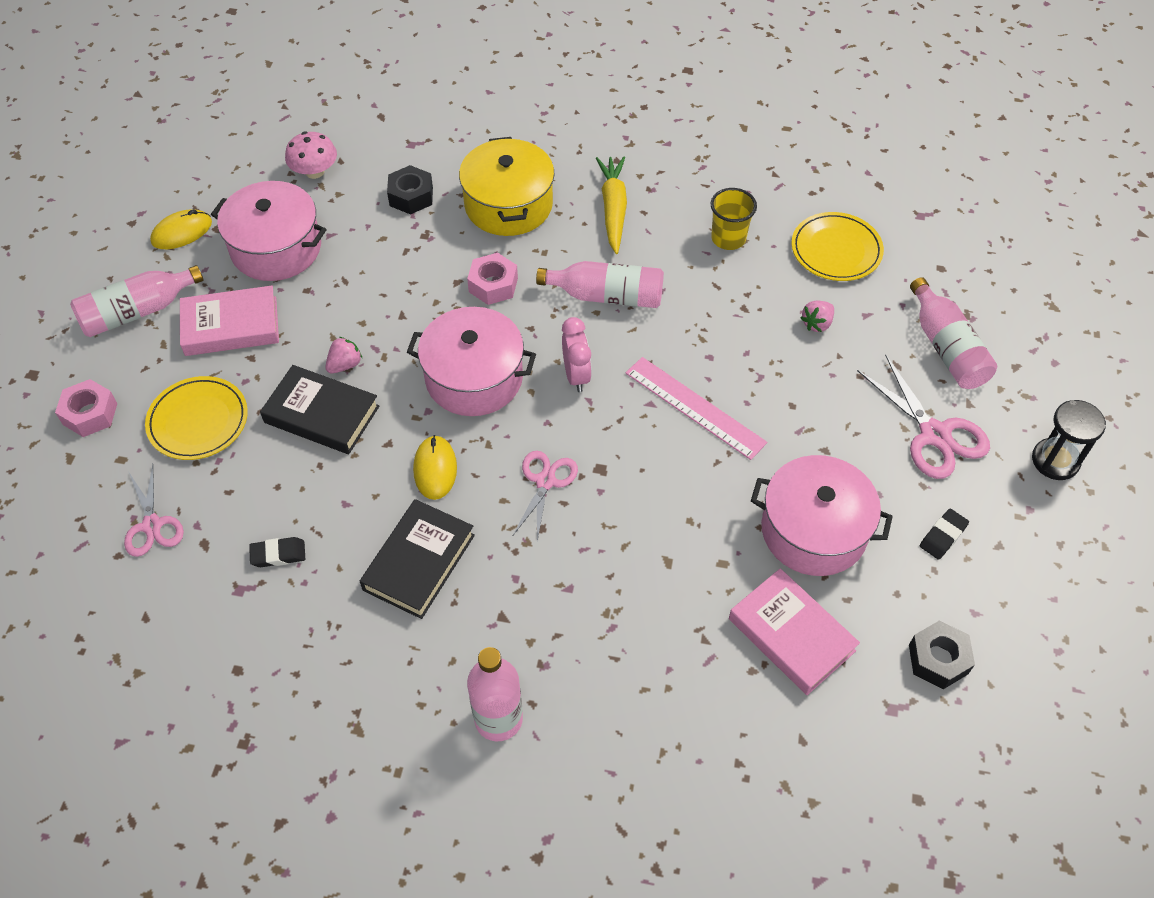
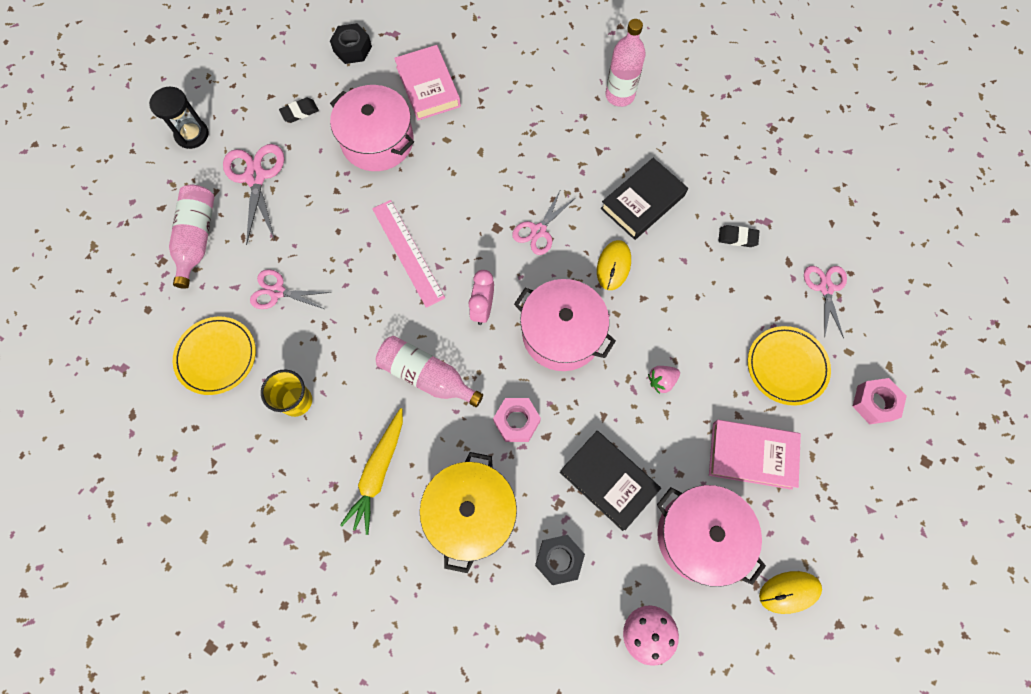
camera: 160 degrees left, 15 degrees up
(137, 312) = (834, 501): pink bottle -> none
(322, 414) = (688, 340): black book -> black book (608, 481)
(817, 324) = (277, 292): pink strawberry -> pink scissors

